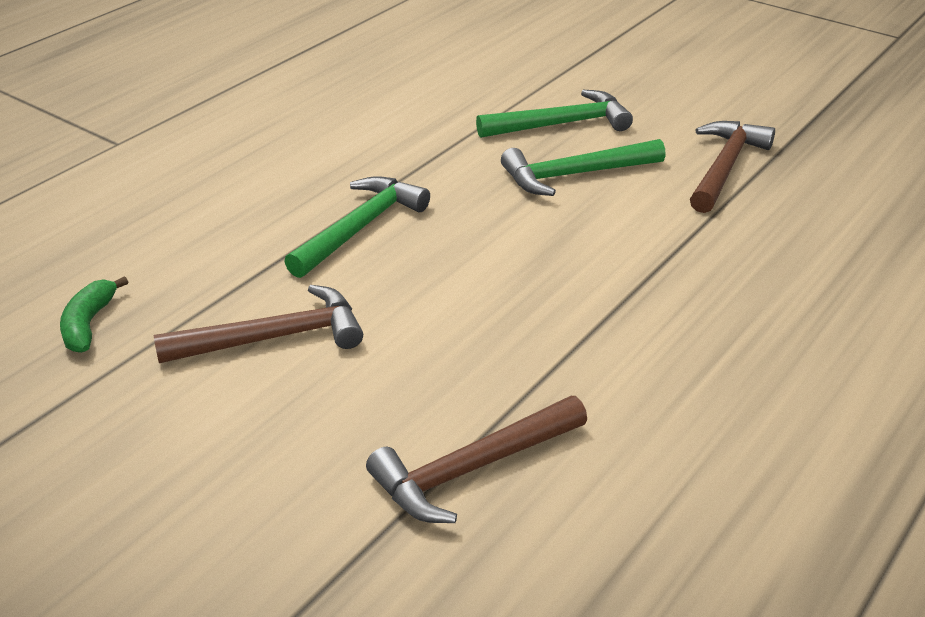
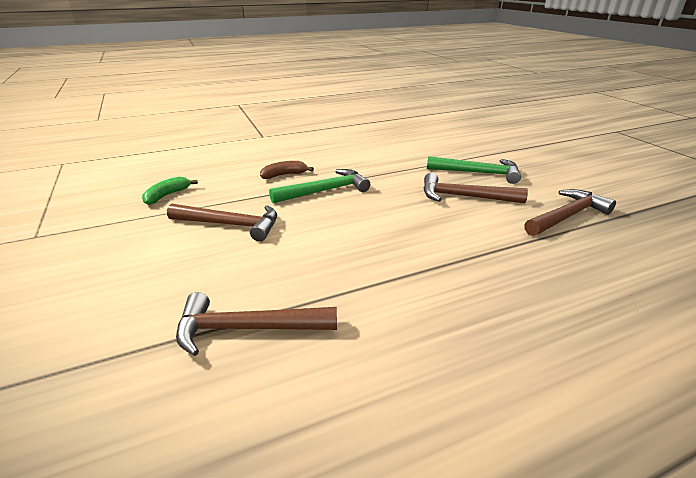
camera: 30 degrees right, 5 degrees down
(257, 218) = (284, 175): none -> brown banana
(575, 175) = (464, 197): green hammer -> brown hammer

